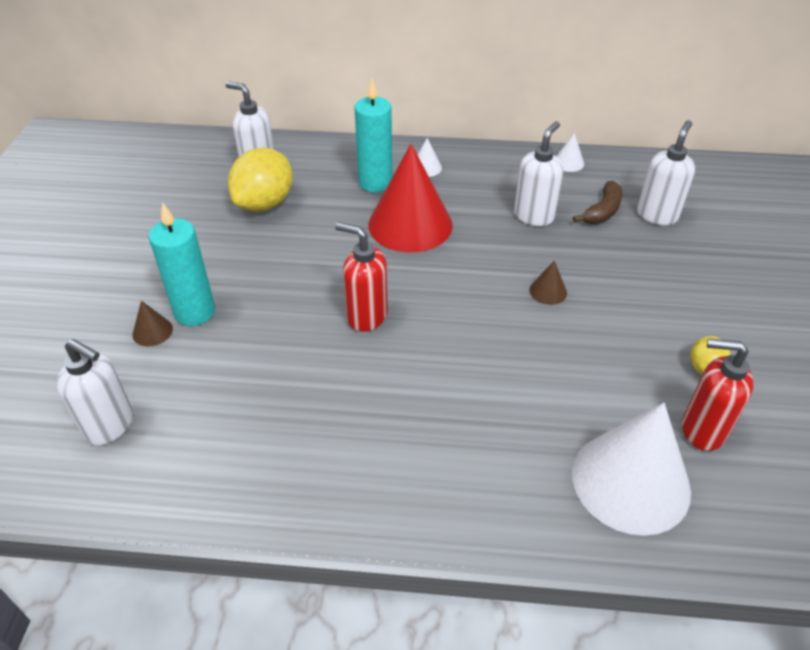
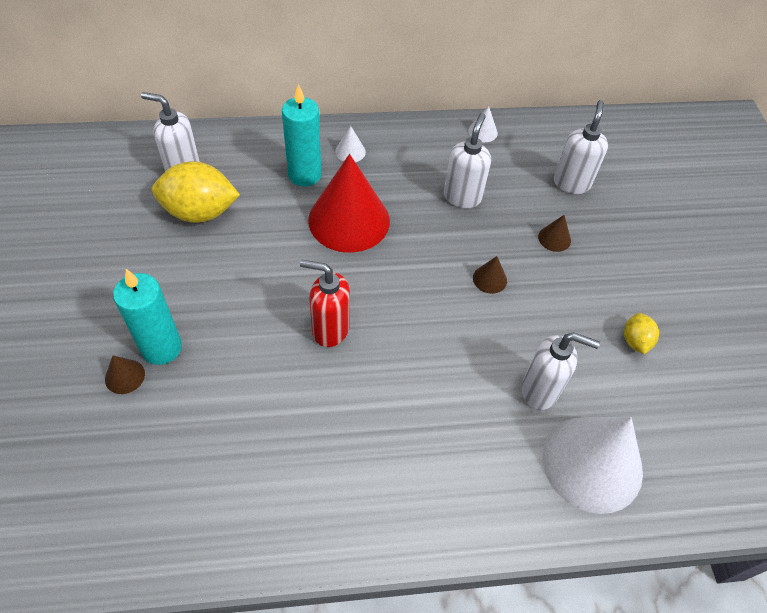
camera: 15 degrees left, 10 degrees up
(110, 426) = (112, 487): white soap dispenser -> white soap dispenser (540, 390)
(265, 203) = (200, 212): yellow lemon -> yellow lemon turned 75 degrees clockwise
(602, 211) = (523, 184): brown banana -> none
(628, 262) = (554, 238): none -> brown cone
(701, 430) = (641, 403): red soap dispenser -> none

